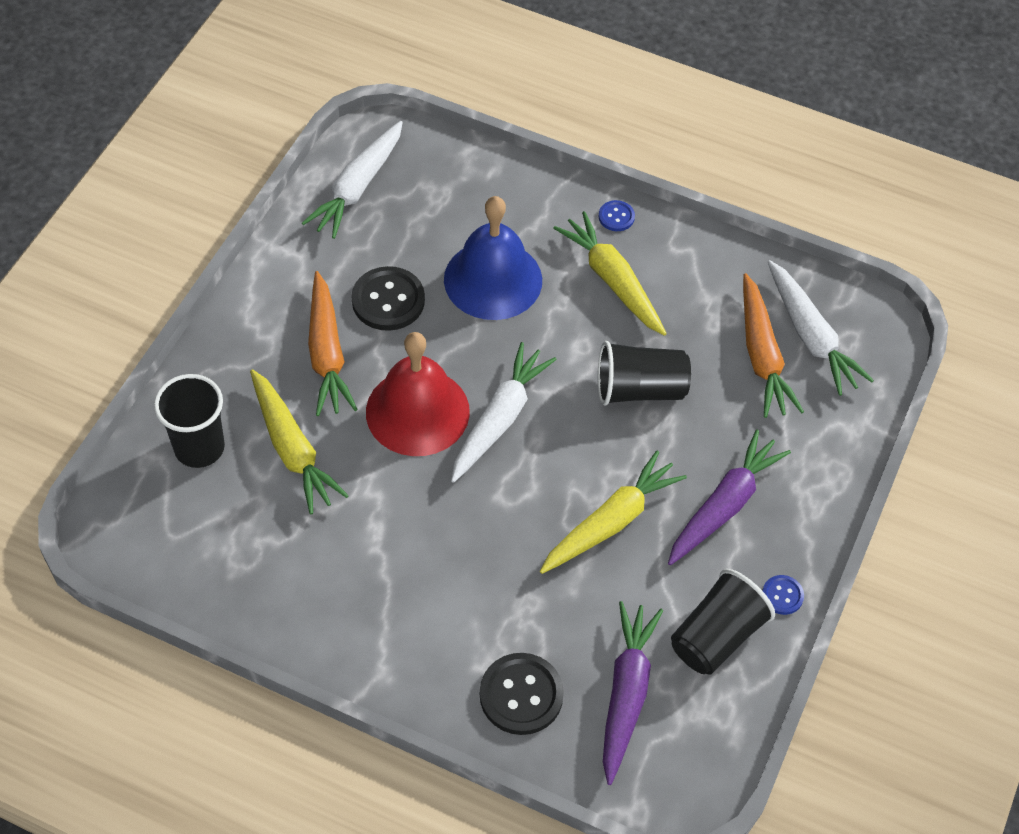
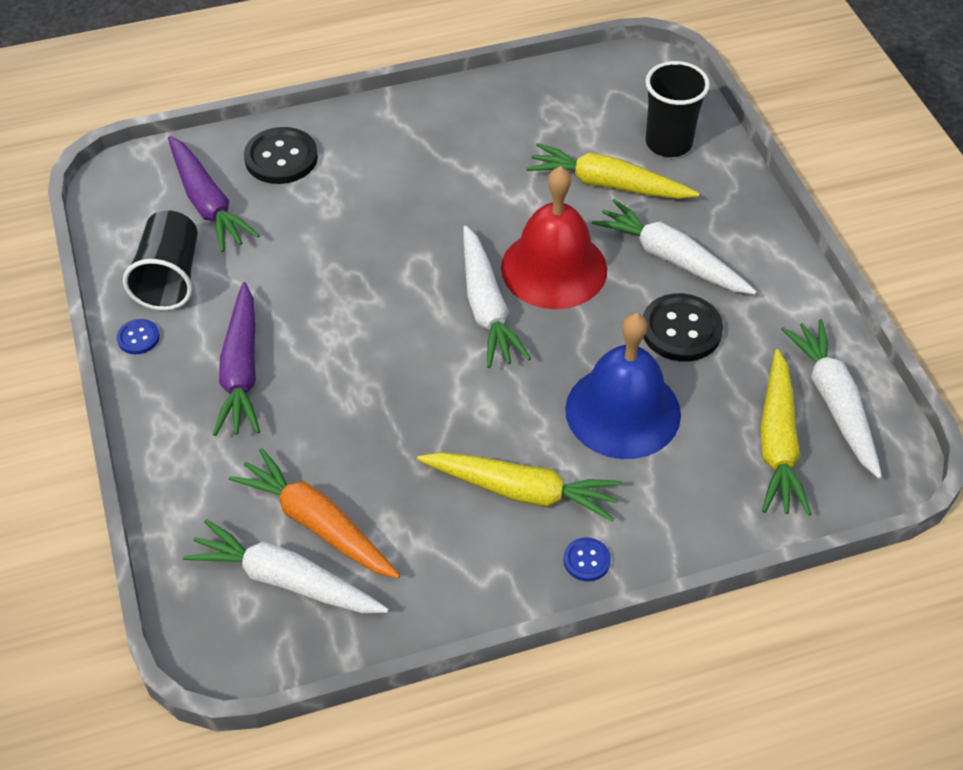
camera: 140 degrees right, 5 degrees down
(327, 353) = (671, 258): orange carrot -> white carrot
(611, 522) = (322, 297): yellow carrot -> yellow carrot (777, 443)
(639, 389) = (399, 411): black cup -> none

